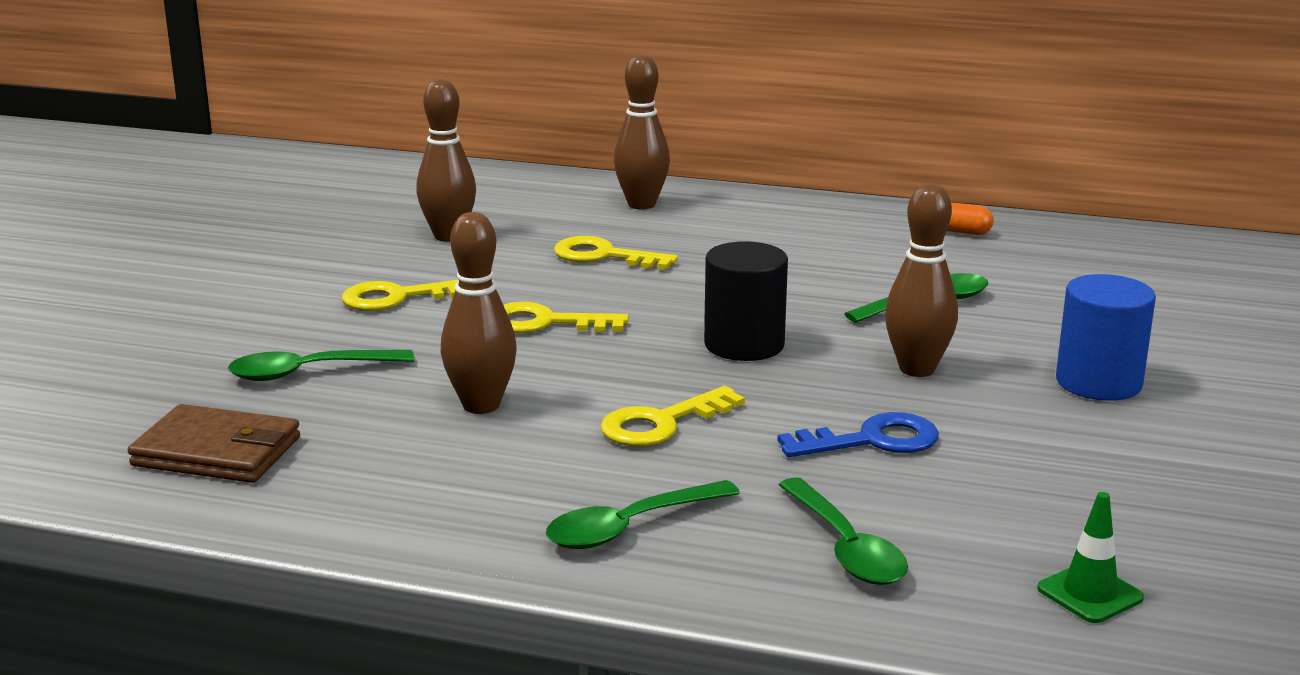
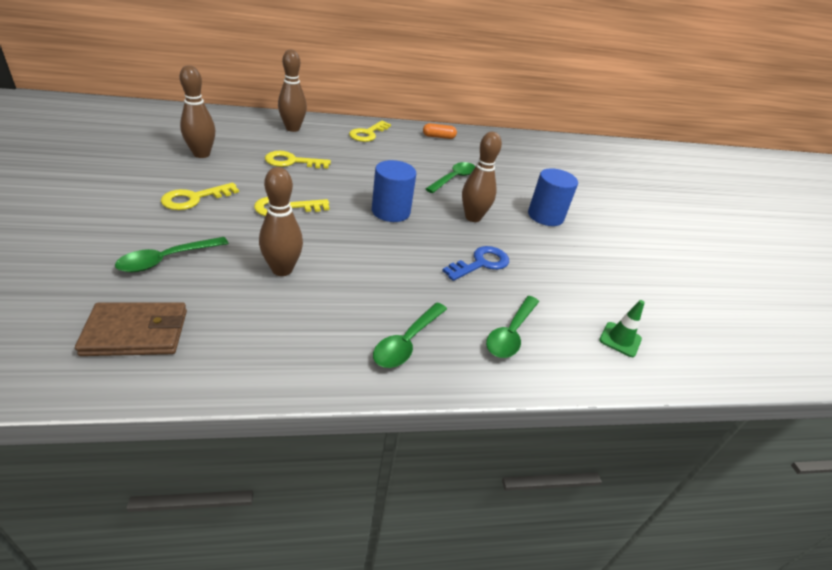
camera: 30 degrees left, 15 degrees up
(662, 423) = (381, 267): yellow key -> yellow key (368, 134)
(744, 345) = (390, 211): black cylinder -> blue cylinder
(845, 547) = (511, 333): green spoon -> green spoon turned 75 degrees clockwise

